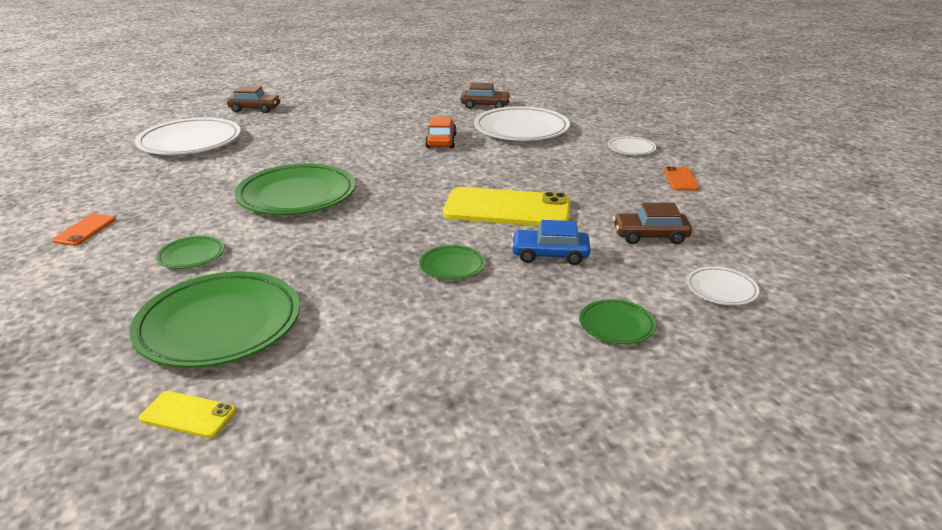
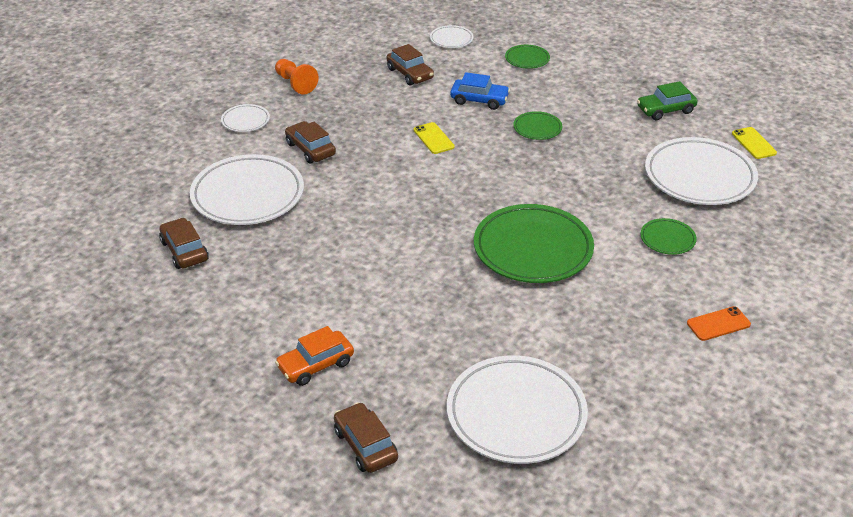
camera: 125 degrees left, 10 degrees up
(219, 325) = (699, 177): green plate -> white plate
(362, 379) = (665, 110): none -> green car
(441, 141) = (329, 231): orange car -> orange car (315, 365)
(507, 209) = (433, 138): yellow phone -> yellow phone, size x0.45
(550, 255) = (479, 100): blue car -> blue car turned 45 degrees counterclockwise
(557, 159) = (310, 149): none -> brown car
(680, 179) = (295, 84): orange phone -> orange pawn

